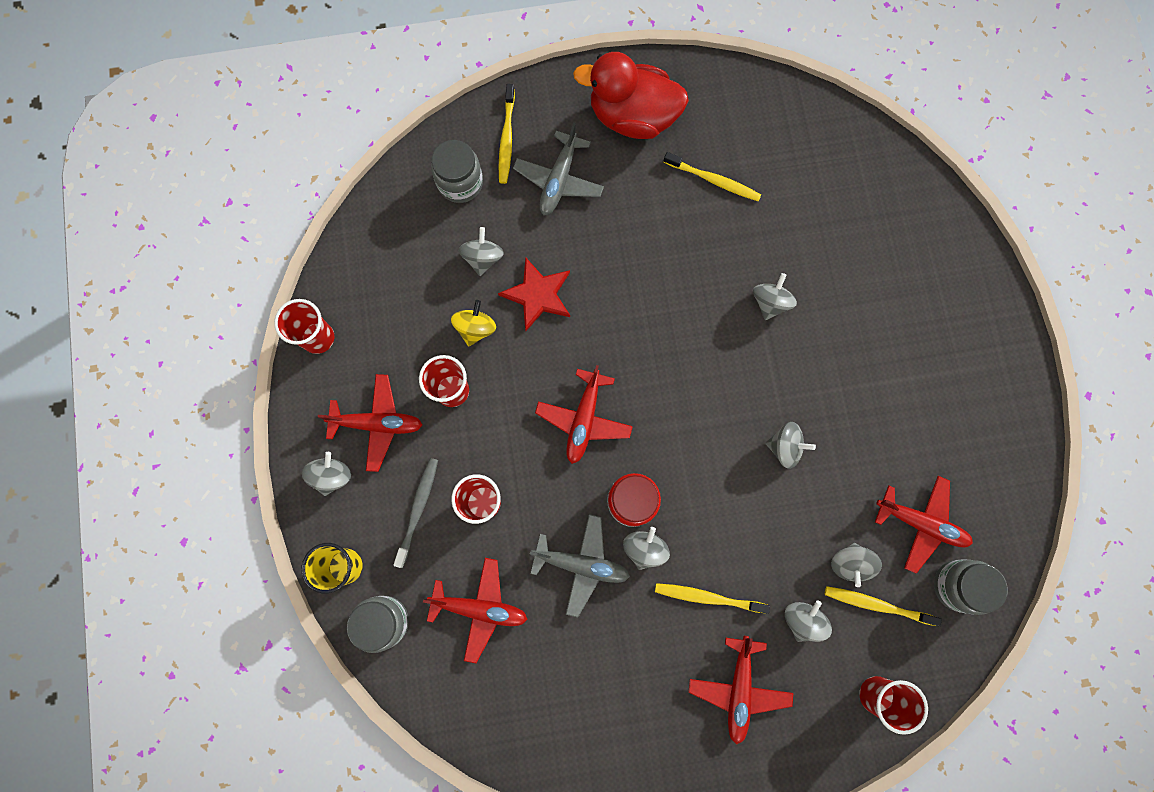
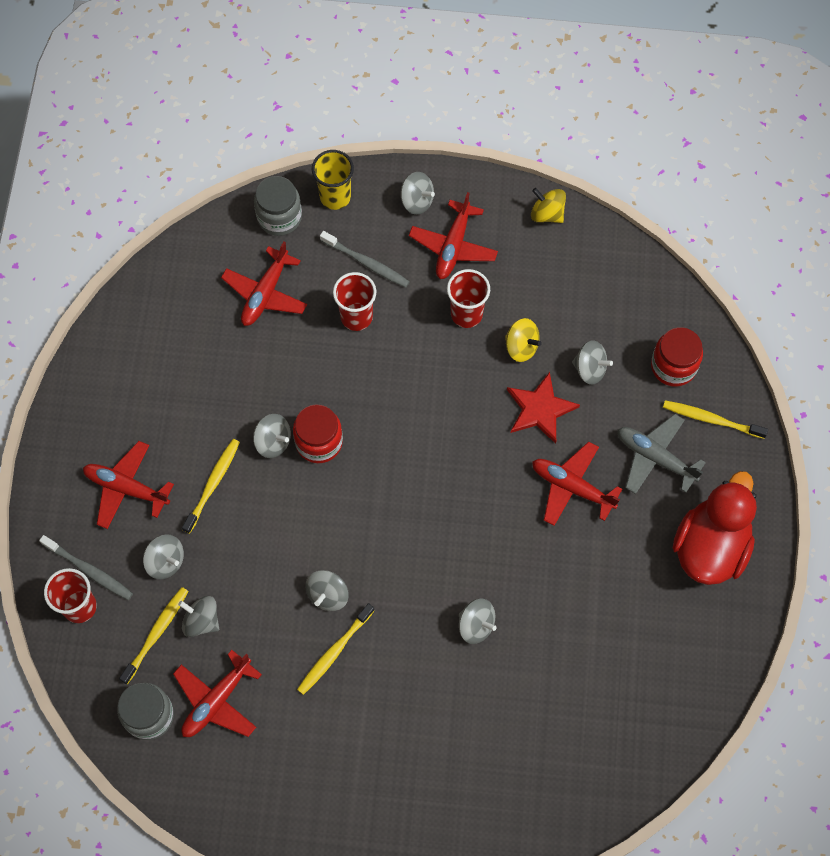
camera: 105 degrees right, 10 degrees down
(318, 338) = (547, 213): red cup -> yellow spinning top
(460, 182) = (673, 366): grey jar -> red jar
(581, 564) = (276, 385): grey plane -> none
(584, 419) = (407, 420): red plane -> red plane (572, 487)
(714, 180) = (620, 608): yellow toothbrush -> yellow toothbrush (334, 652)
(836, 697) = (89, 571): none -> grey toothbrush

